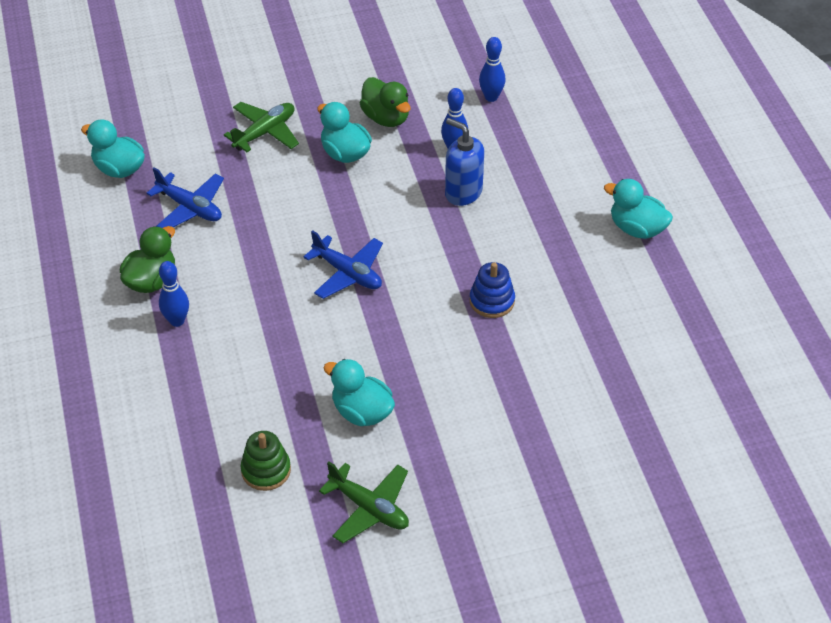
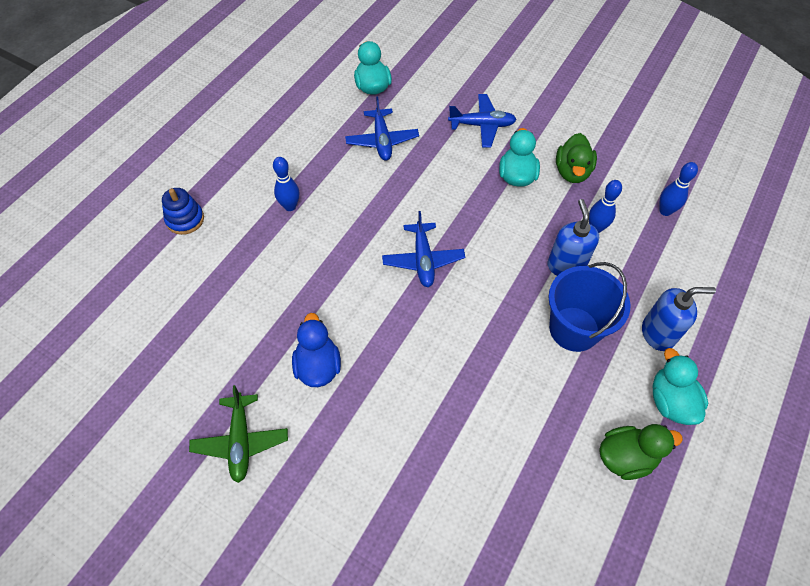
camera: 45 degrees right, 10 degrees up
(151, 281) = (307, 169): green duck -> green duck (626, 457)
(265, 132) = (482, 125): green plane -> blue plane
(266, 470) = (218, 352): green stacking toy -> none
(362, 412) = (318, 366): turquoise duck -> blue duck
(492, 301) = (495, 363): blue stacking toy -> blue stacking toy (185, 219)
(520, 233) = (574, 329): none -> blue bucket
(581, 190) = (658, 333): none -> blue soap dispenser

